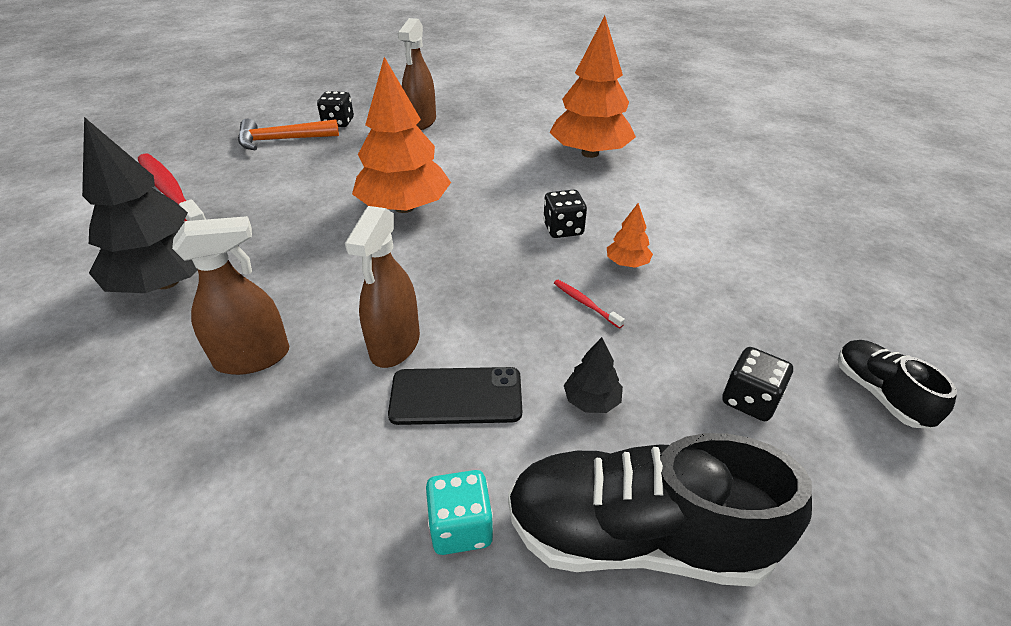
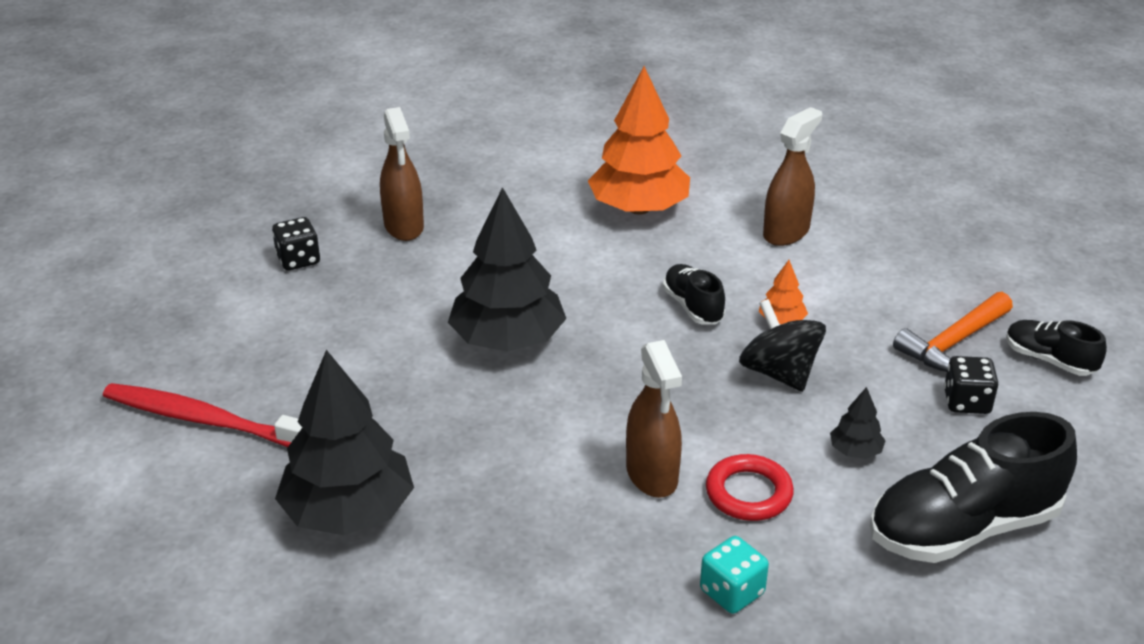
camera: 30 degrees left, 5 degrees down
(253, 357) = (535, 539): brown spray bottle -> brown spray bottle (786, 232)
(282, 140) = (255, 307): orange hammer -> orange hammer (953, 343)
(404, 207) = (507, 340): orange tree -> black tree
(456, 396) = (748, 493): black phone -> red ring
(461, 527) = (844, 577): turquoise dice -> turquoise dice (732, 592)
(563, 229) = (693, 307): black dice -> black shoe
(585, 303) = (779, 373): red toothbrush -> black spinning top

